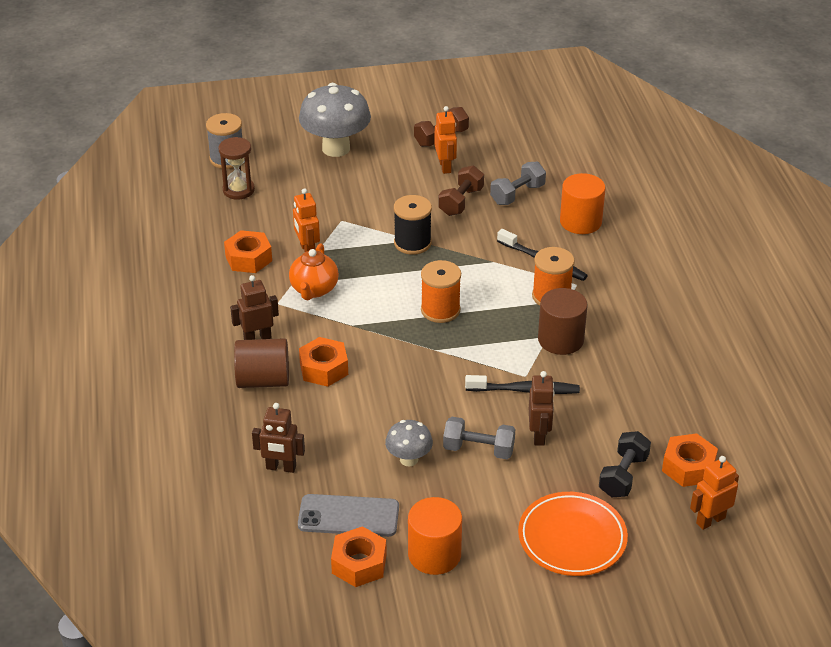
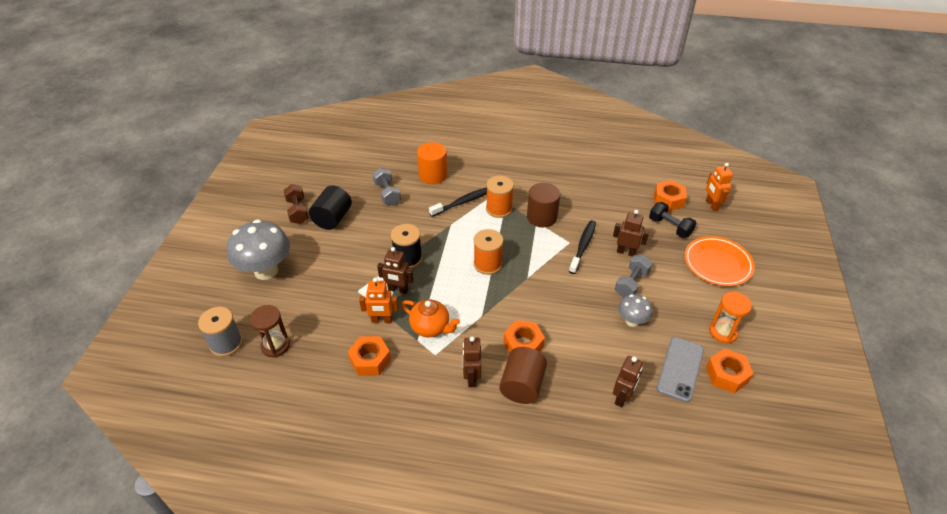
camera: 70 degrees left, 5 degrees up
(358, 249) = (398, 290): none -> brown robot
(434, 554) = (723, 332): orange cylinder -> orange hourglass
(445, 166) = (332, 218): orange robot -> black cylinder
(461, 202) = (377, 222): brown dumbbell -> none

